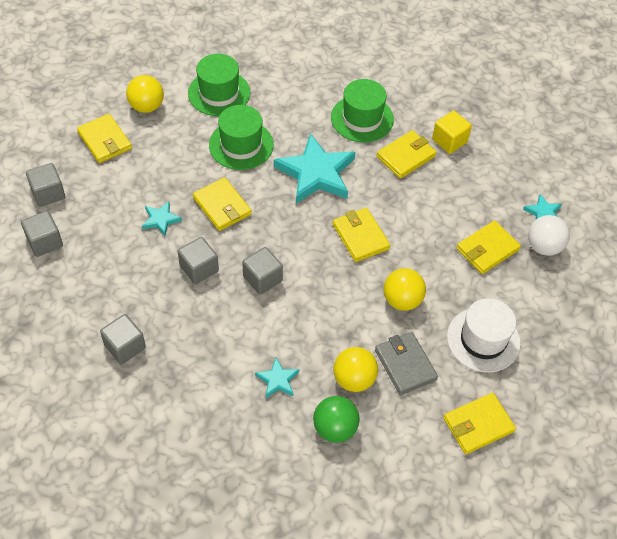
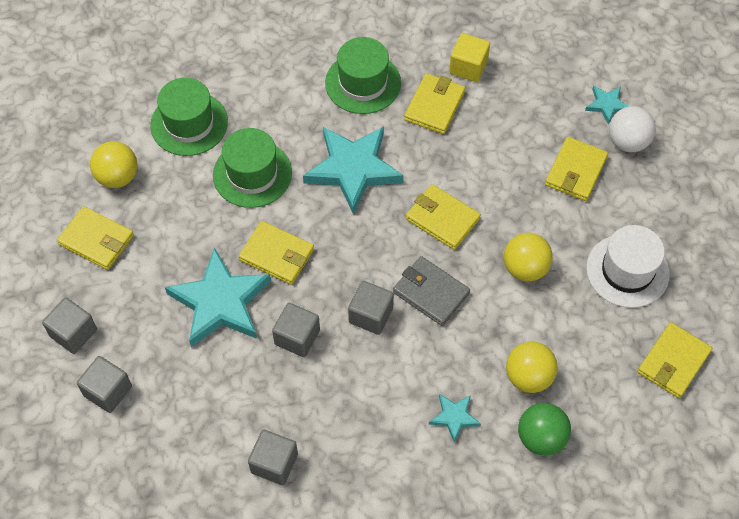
camera: 25 degrees left, 5 degrees up
(160, 220) = (220, 302): turquoise star -> turquoise star, size x2.15
(405, 365) = (569, 335): grey wallet -> grey wallet (431, 293)

